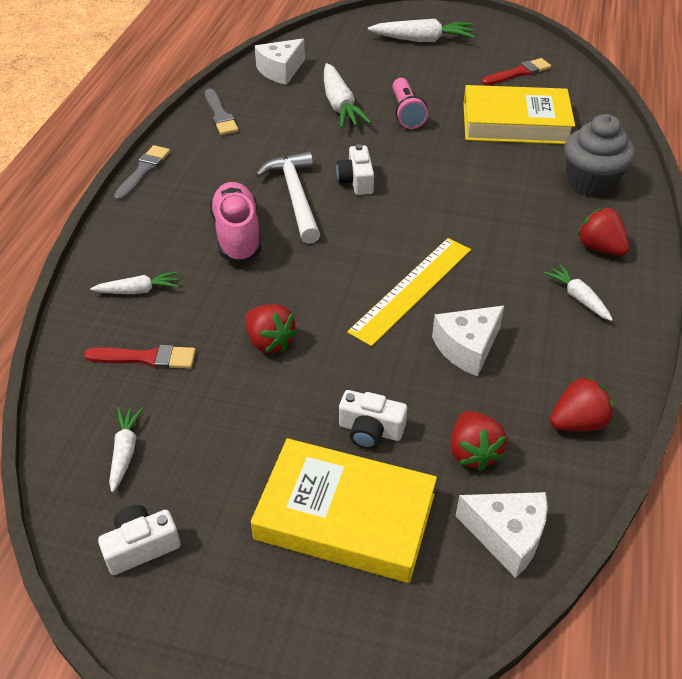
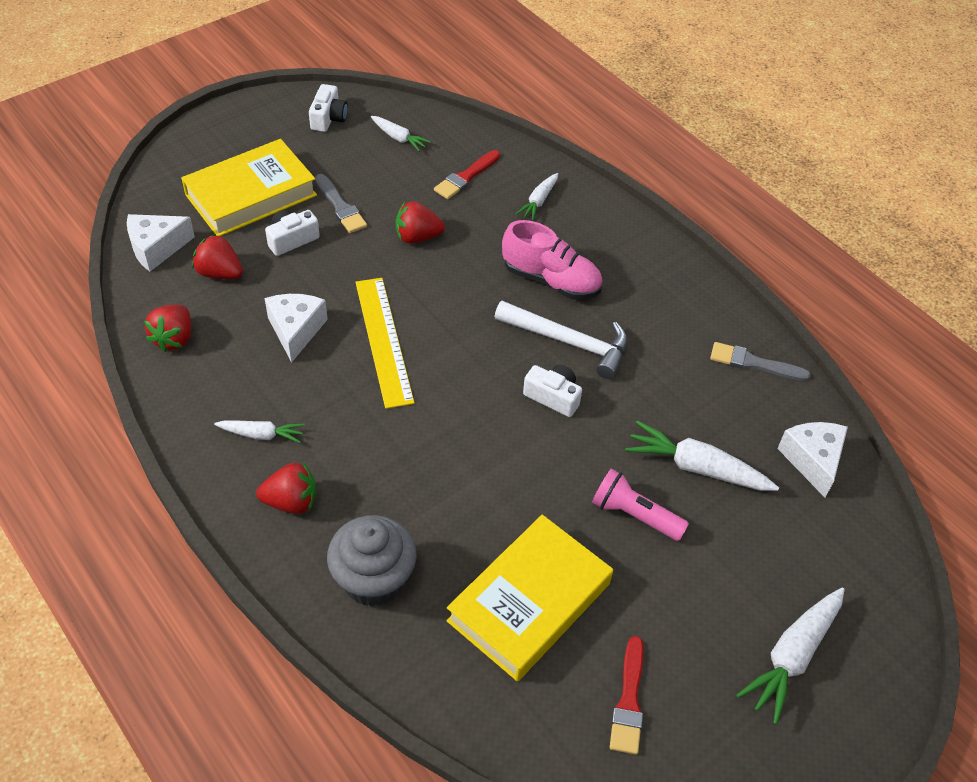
camera: 125 degrees right, 5 degrees up
(143, 171) = (696, 269): grey brush -> grey brush (340, 207)

